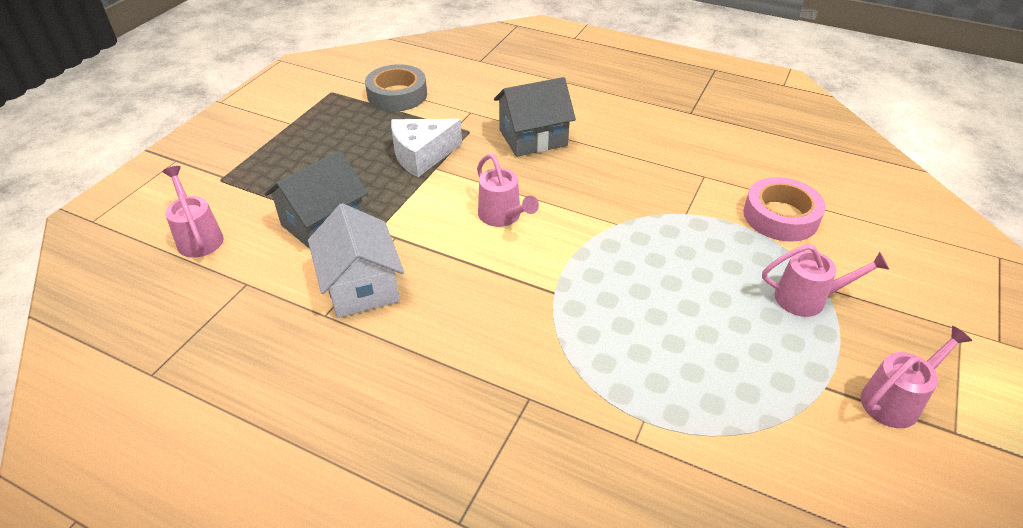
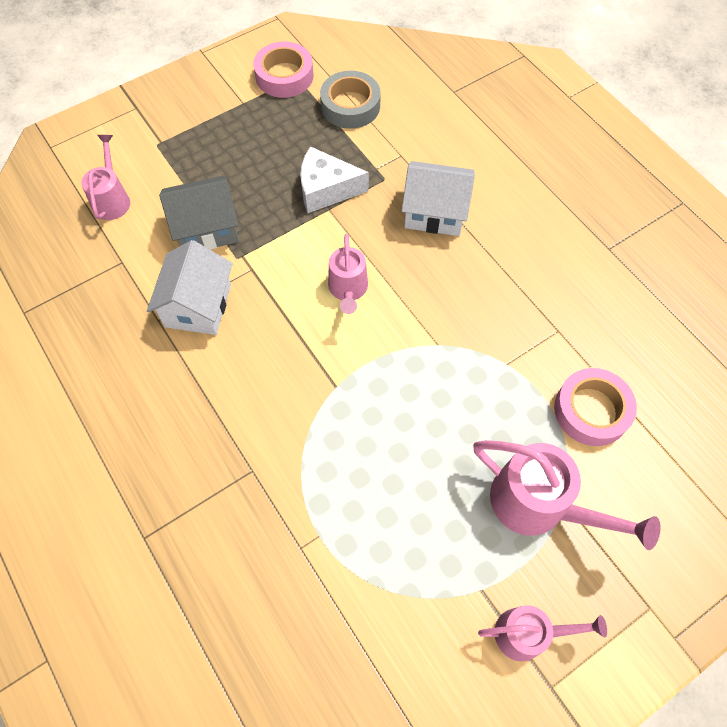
camera: 30 degrees right, 20 degrees up
(318, 94) = (284, 76): none -> pink tape
(533, 138) = (435, 212): grey house -> white house
(808, 299) = (540, 505): pink watering can -> pink watering can, size x1.63

